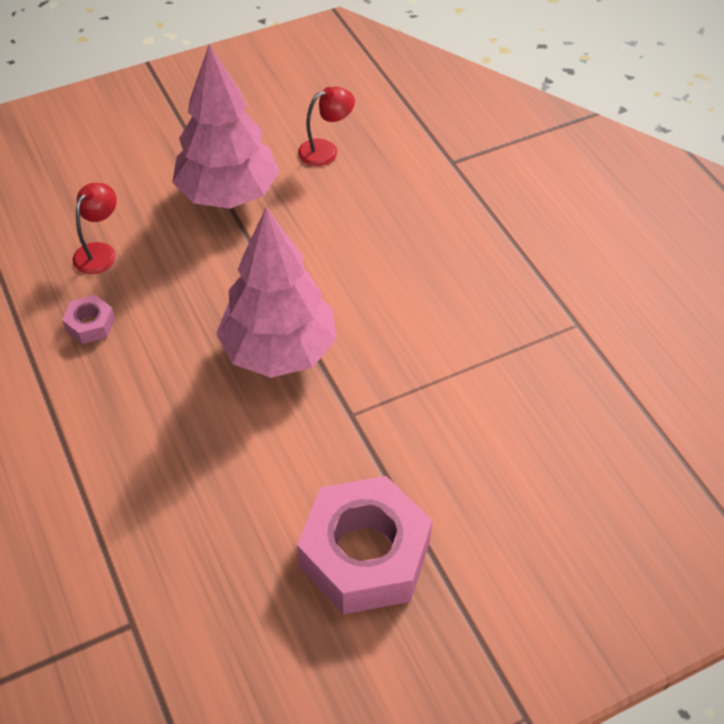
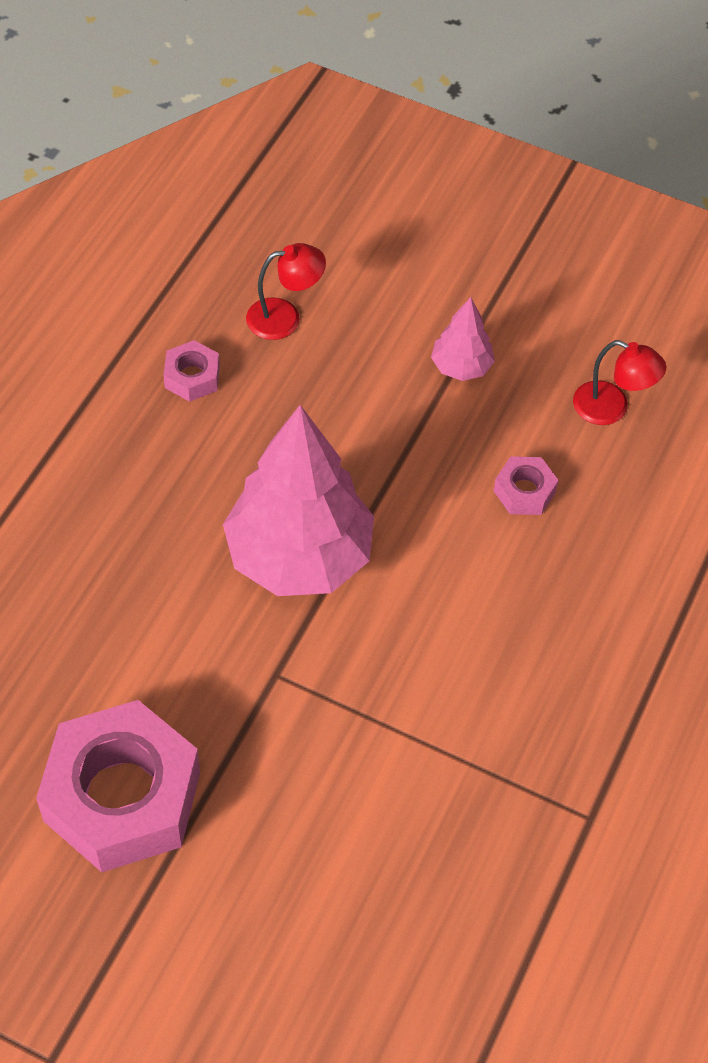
camera: 50 degrees right, 5 degrees up
(228, 194) = (461, 367): pink tree -> pink tree, size x0.46
(341, 220) = (524, 491): none -> pink nut

